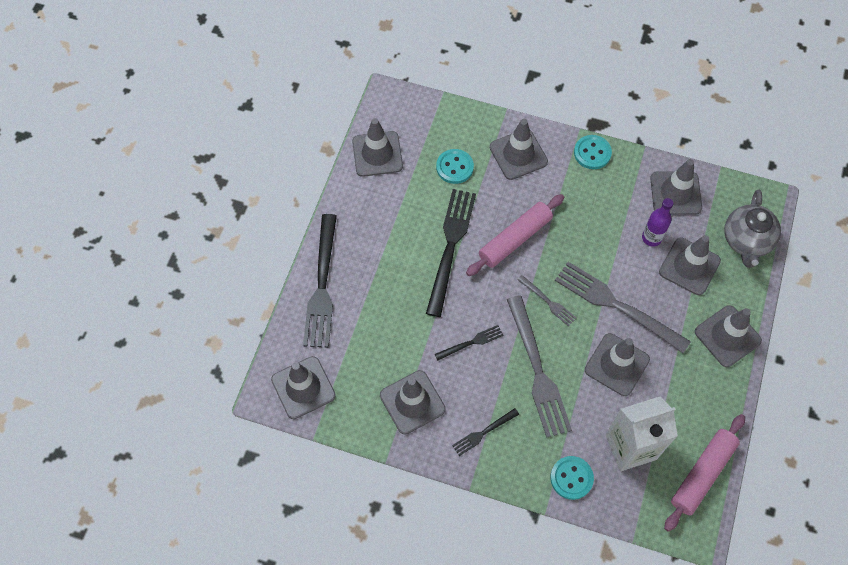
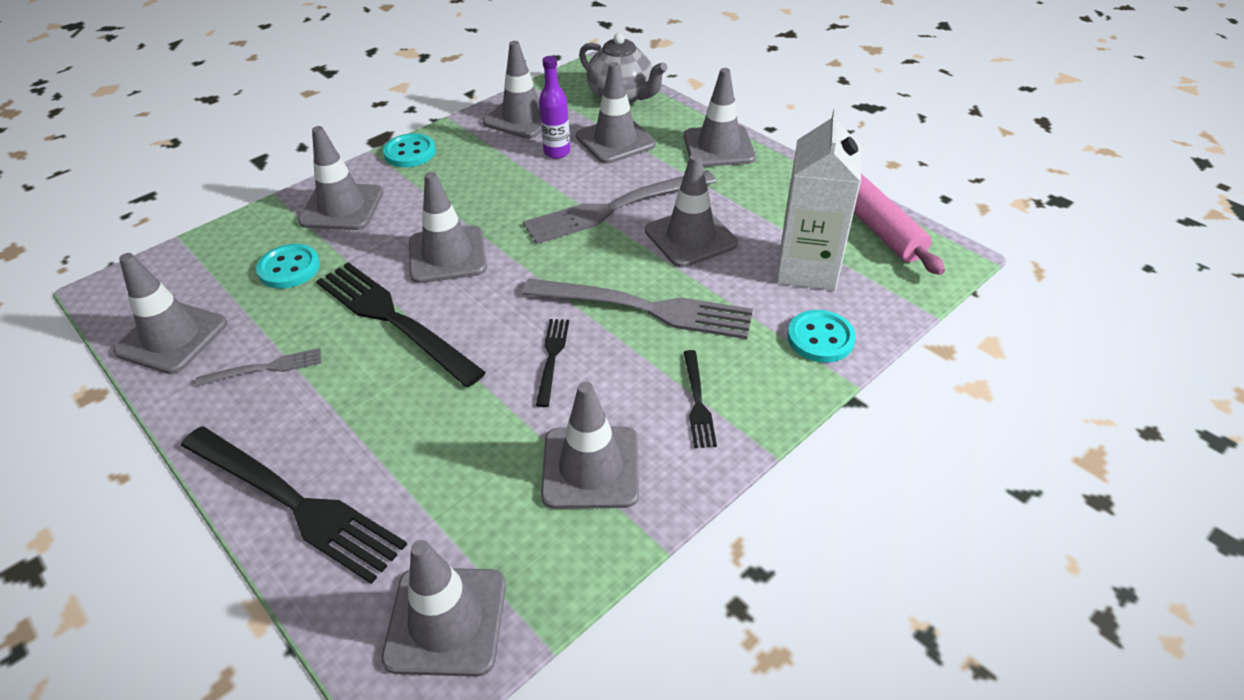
camera: 60 degrees left, 20 degrees down
(515, 239) = (447, 255): pink rolling pin -> grey traffic cone
(548, 302) = (560, 260): grey fork -> grey fork (266, 368)

